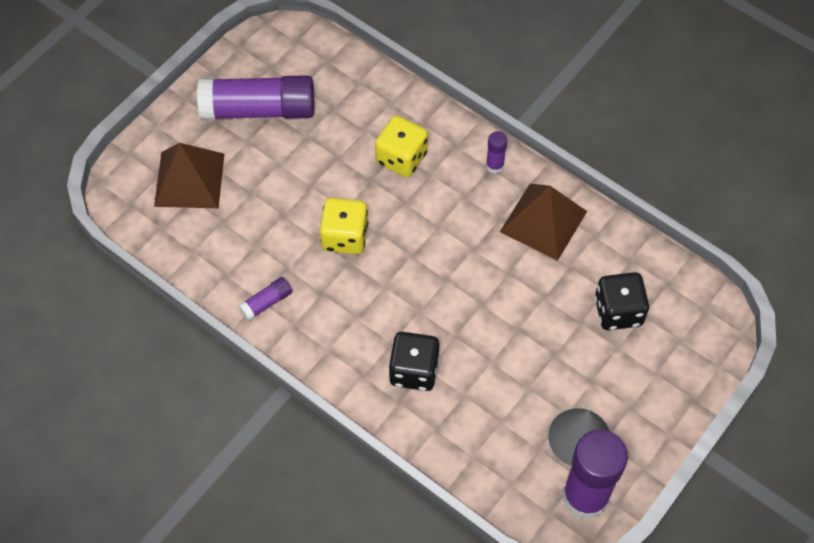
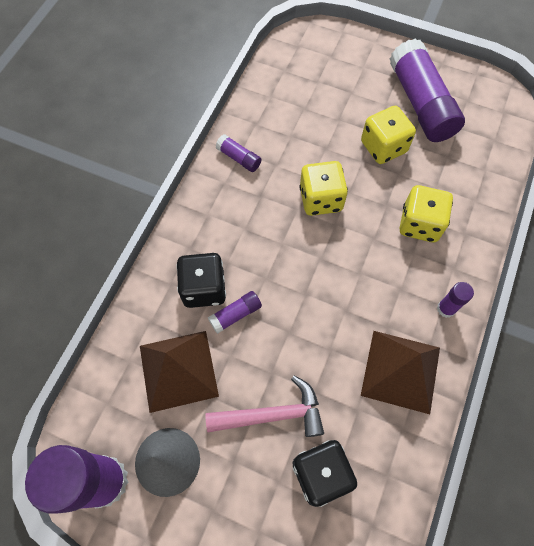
camera: 75 degrees right, 5 degrees up
(189, 179) = (334, 76): brown pyramid -> brown pyramid (178, 370)
(301, 161) = (383, 147): none -> yellow dice
(450, 347) = (235, 314): none -> purple glue stick
(557, 337) = (273, 414): none -> pink hammer

